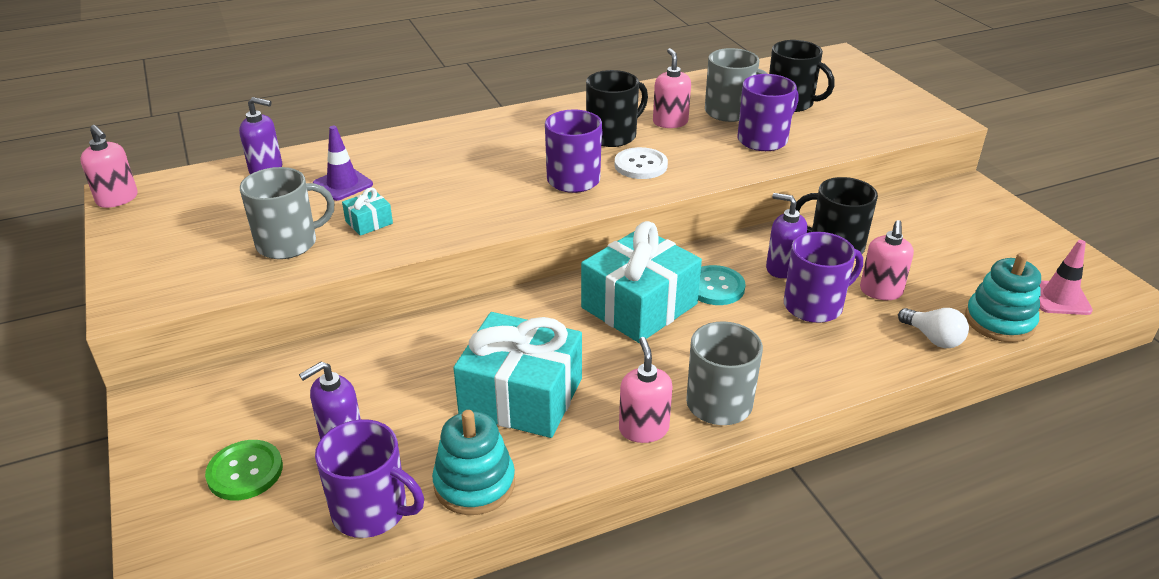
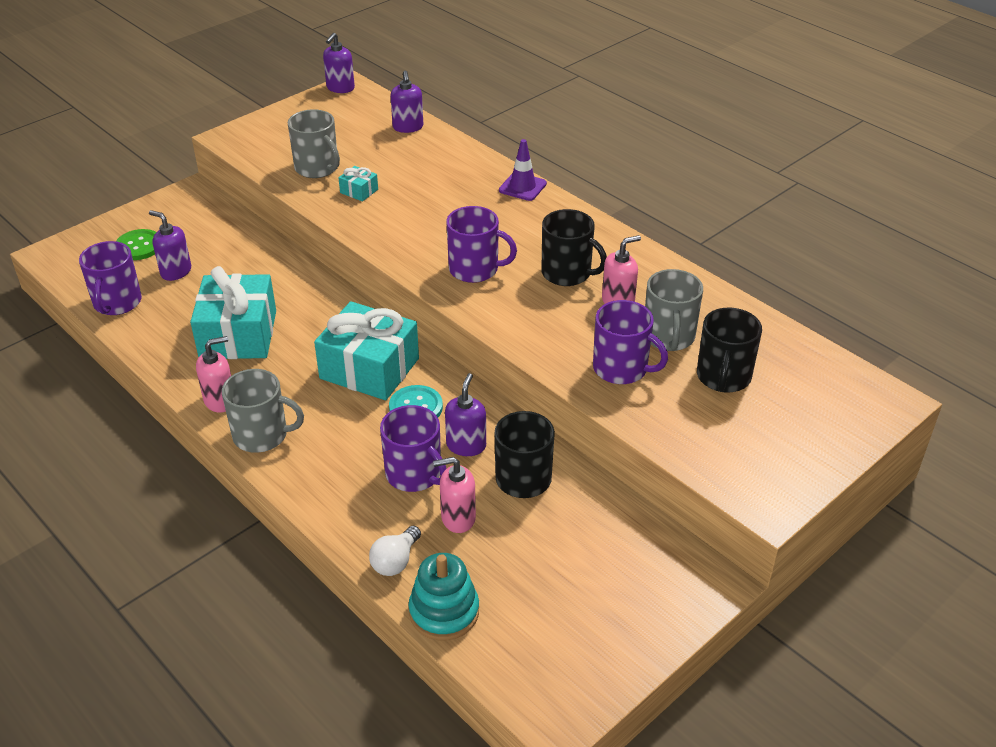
camera: 70 degrees right, 5 degrees up
(117, 199) = (340, 88): pink soap dispenser -> purple soap dispenser
(343, 184) = (405, 164): purple traffic cone -> purple traffic cone (522, 187)
(474, 484) = (148, 336): turquoise stacking toy -> none
(640, 165) = (521, 300): white button -> none
(1059, 298) = (509, 664): pink traffic cone -> none

